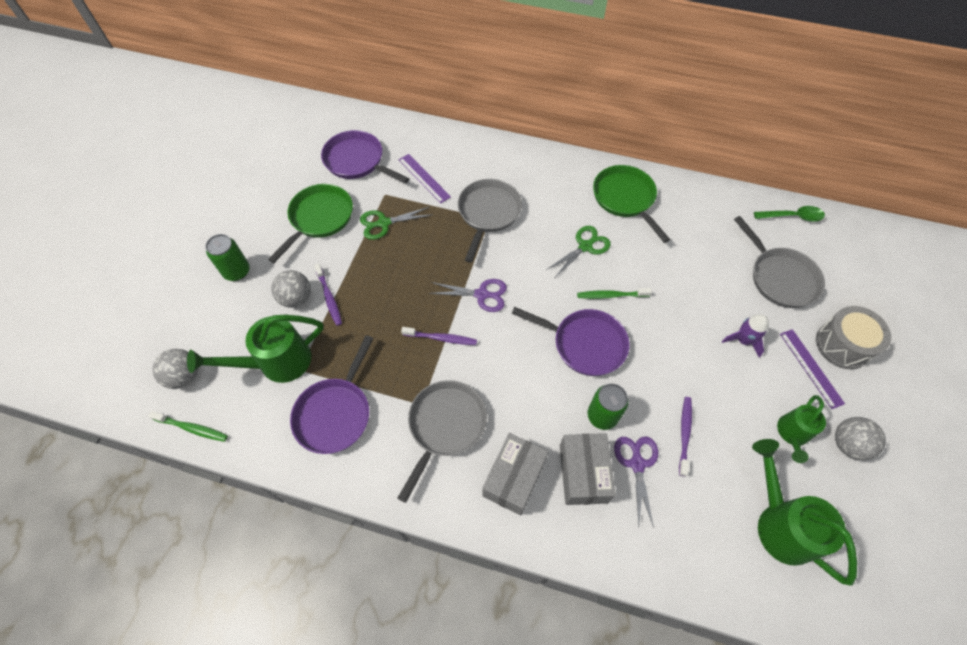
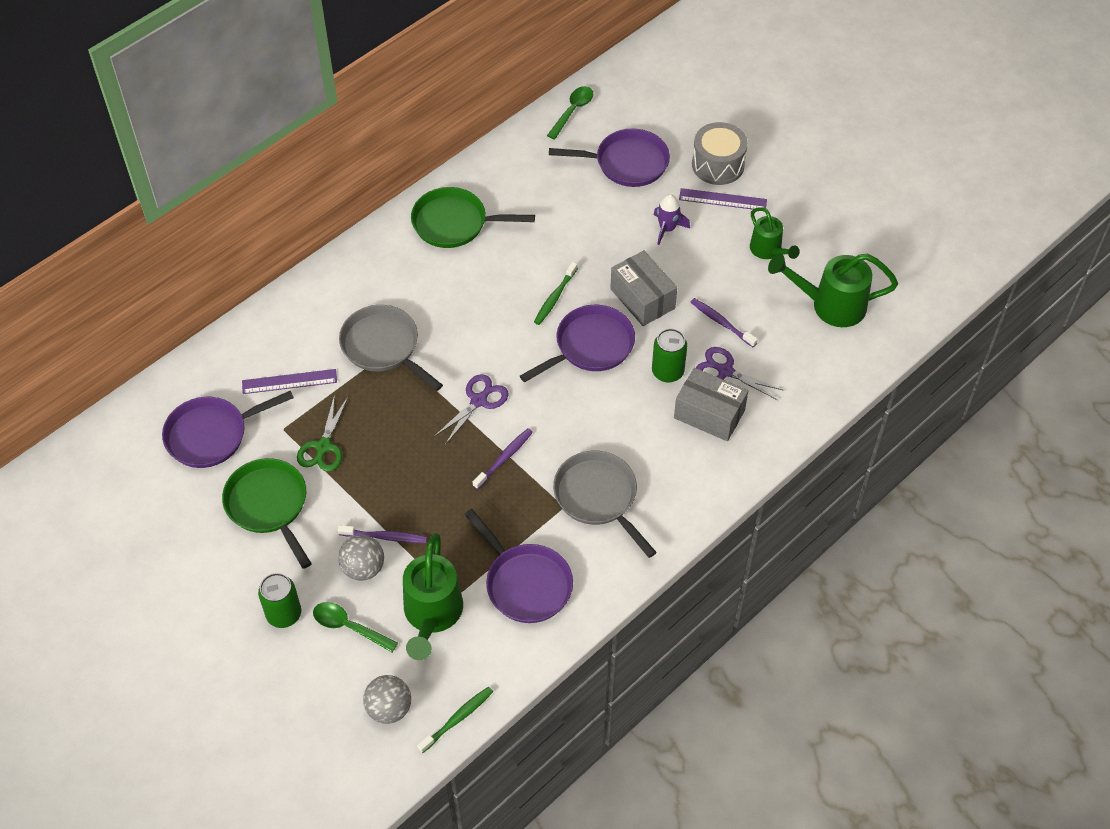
camera: 60 degrees left, 5 degrees down
(243, 315) = (349, 627): none -> green spoon
(514, 478) = (681, 467): grey box -> grey box (642, 299)
(585, 246) = (486, 287): green scissors -> none
(780, 278) = (627, 163): grey pan -> purple pan
(847, 444) = (799, 220): grey ball -> none

